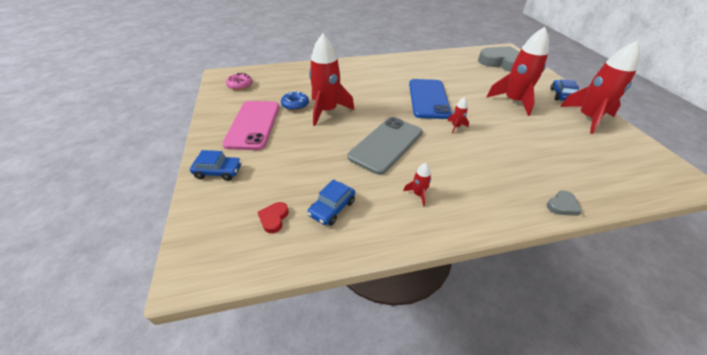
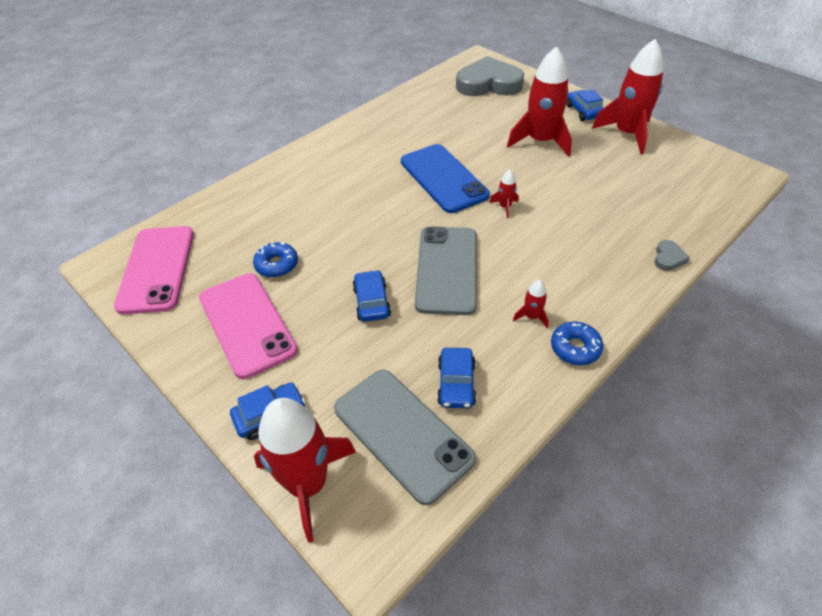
camera: 30 degrees left, 5 degrees up
(240, 85) = (156, 269): pink donut -> pink phone
(274, 218) = (402, 433): red heart -> grey phone
(326, 142) = (371, 302): none -> blue car
(327, 111) = (330, 255): red rocket -> red rocket (308, 484)
(433, 228) = (575, 348): none -> blue donut

